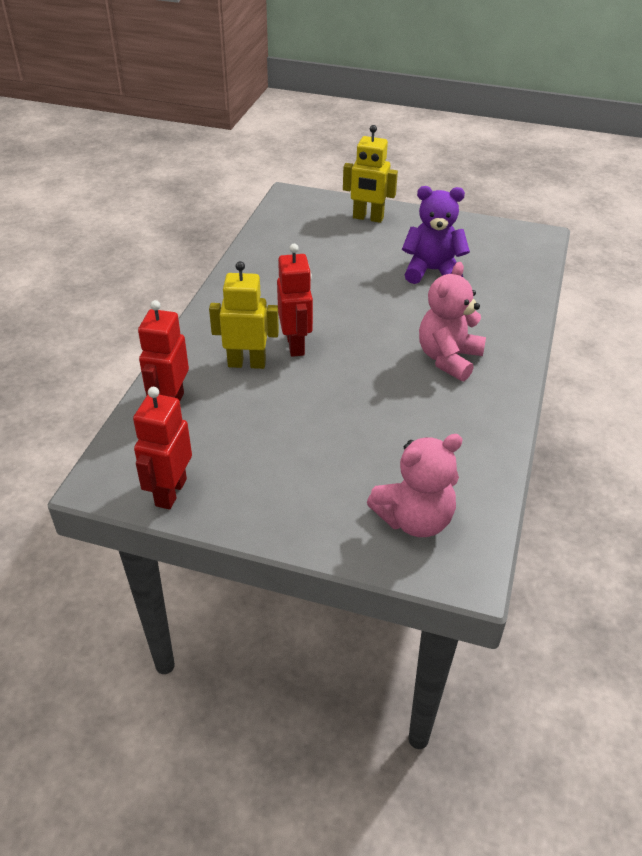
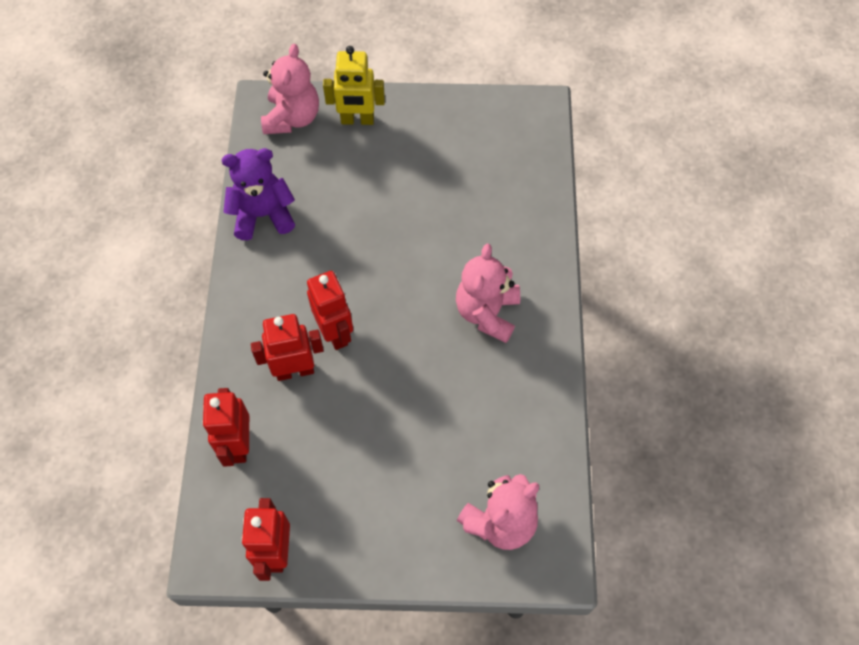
camera: 15 degrees left, 20 degrees up
(247, 363) = (295, 370): yellow robot -> red robot
(311, 208) = (292, 118): none -> pink teddy bear
(432, 271) = (443, 189): purple teddy bear -> purple teddy bear (263, 215)

